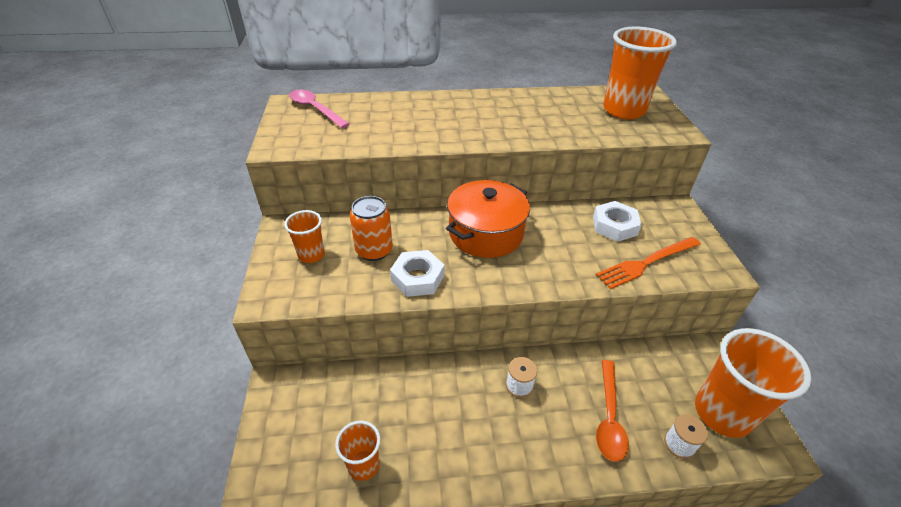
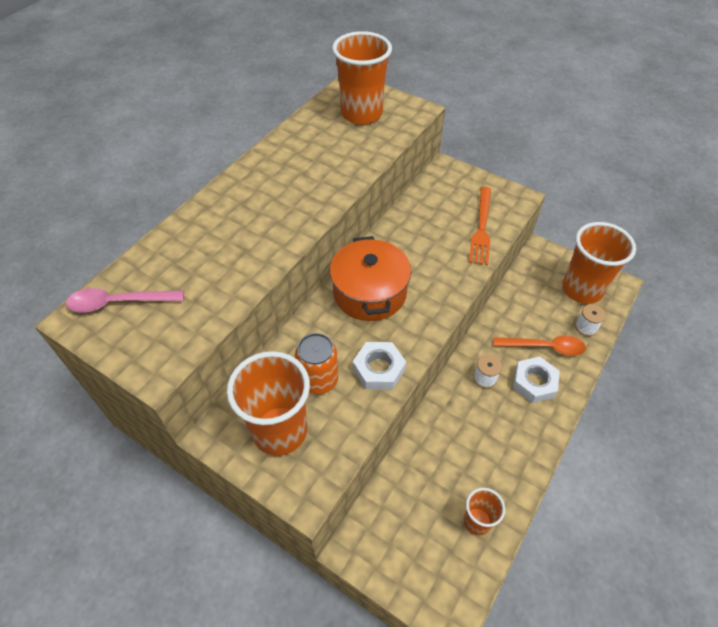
camera: 50 degrees left, 10 degrees up
(311, 255) = (280, 431): orange cup -> orange cup, size x1.90
(609, 417) = (544, 347): orange spoon -> orange spoon turned 45 degrees counterclockwise
(614, 226) = (433, 215): white nut -> white nut (534, 382)

